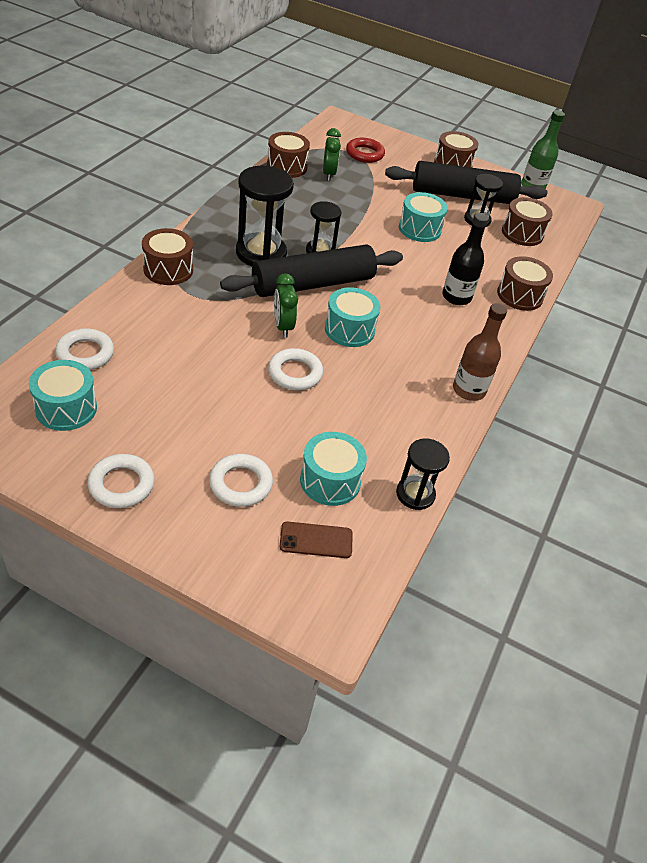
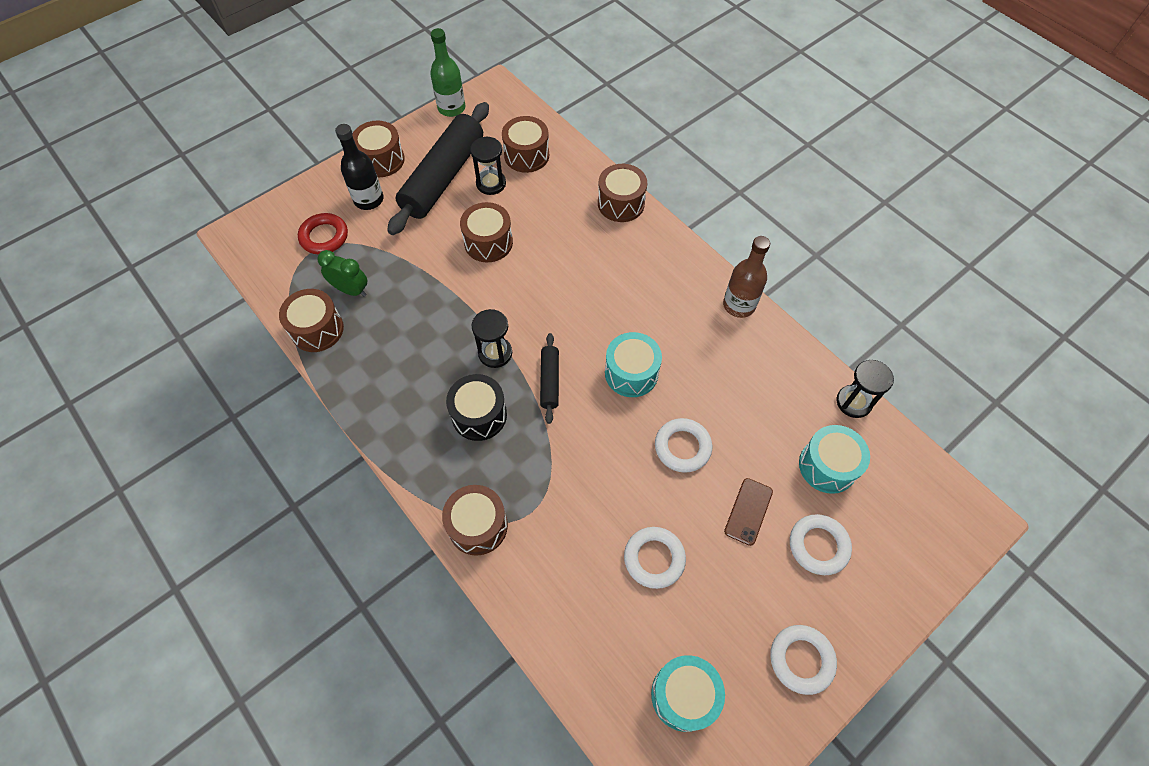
camera: 60 degrees left, 15 degrees up
(85, 353) = (601, 656): white ring -> white ring (654, 558)
(261, 253) = (479, 415): black hourglass -> black drum
(283, 326) = (610, 434): green clock -> none
(313, 284) = (550, 381): black rolling pin -> black rolling pin, size x0.46
(316, 540) = (892, 502): brown phone -> brown phone (748, 511)
(419, 229) = (488, 242): turquoise drum -> brown drum
(456, 297) = (608, 257): black bottle -> black bottle (369, 200)

